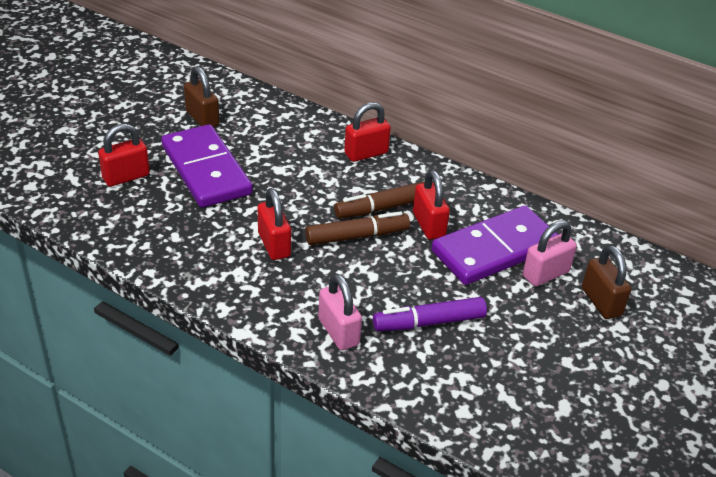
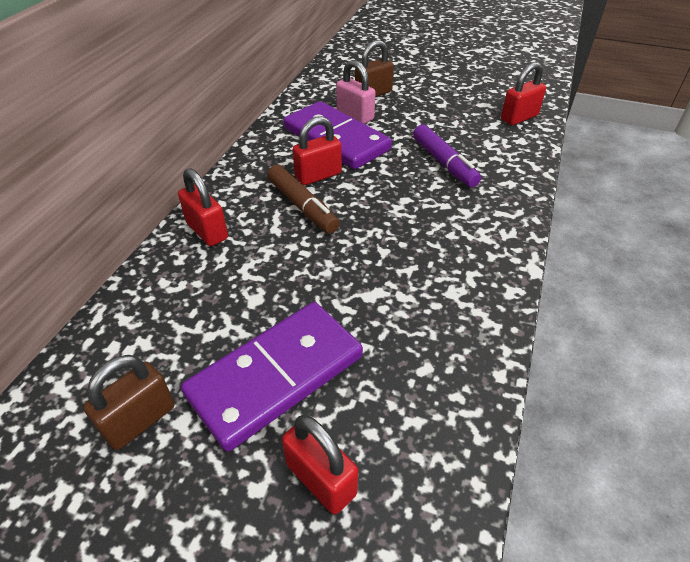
camera: 100 degrees left, 5 degrees up
(274, 245) = (396, 273): red padlock -> red padlock (519, 118)
(338, 332) = (489, 208): pink padlock -> none
(357, 236) = (354, 216): brown marker -> none

